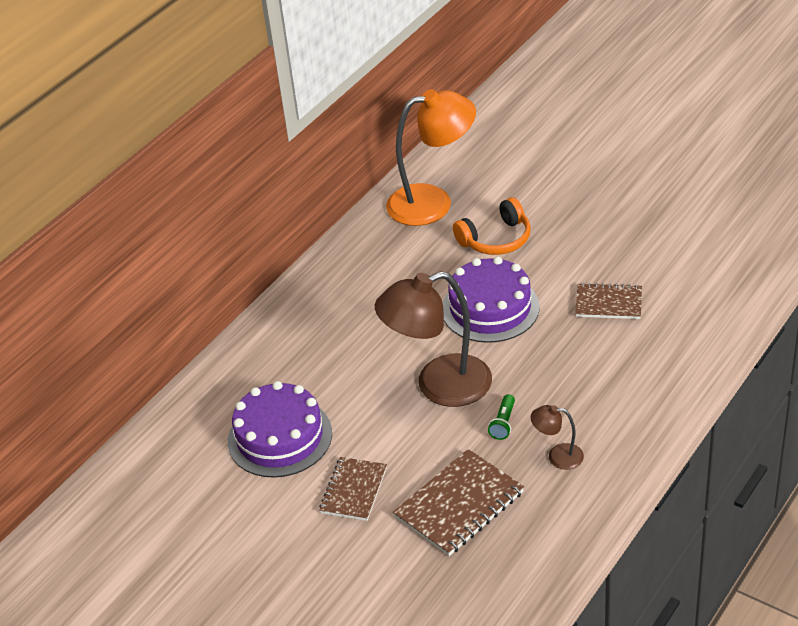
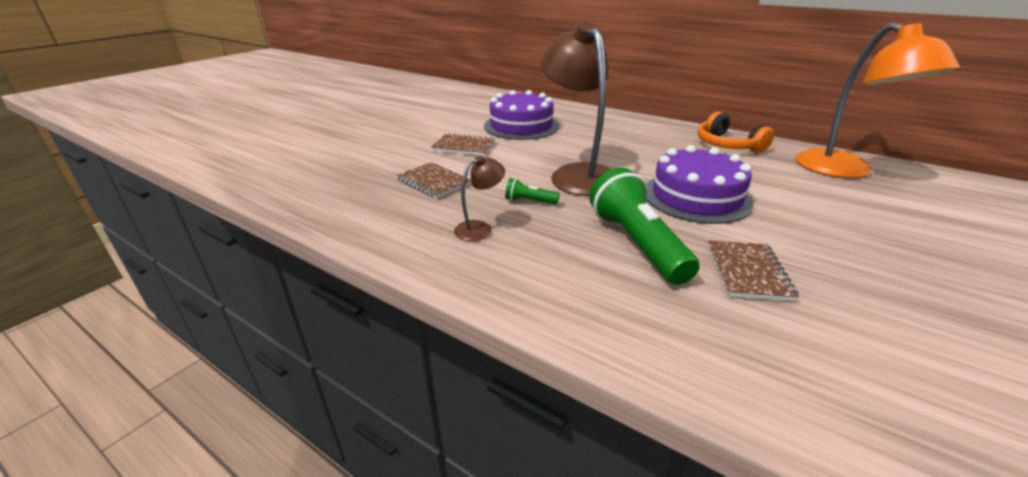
camera: 85 degrees right, 10 degrees down
(459, 505) = (433, 182): brown notebook -> brown notebook, size x0.66
(496, 239) = (814, 201): orange headphones -> orange headphones (727, 145)
(558, 456) = (480, 228): brown lamp -> brown lamp turned 45 degrees clockwise
(575, 356) = (636, 244): none -> green flashlight

